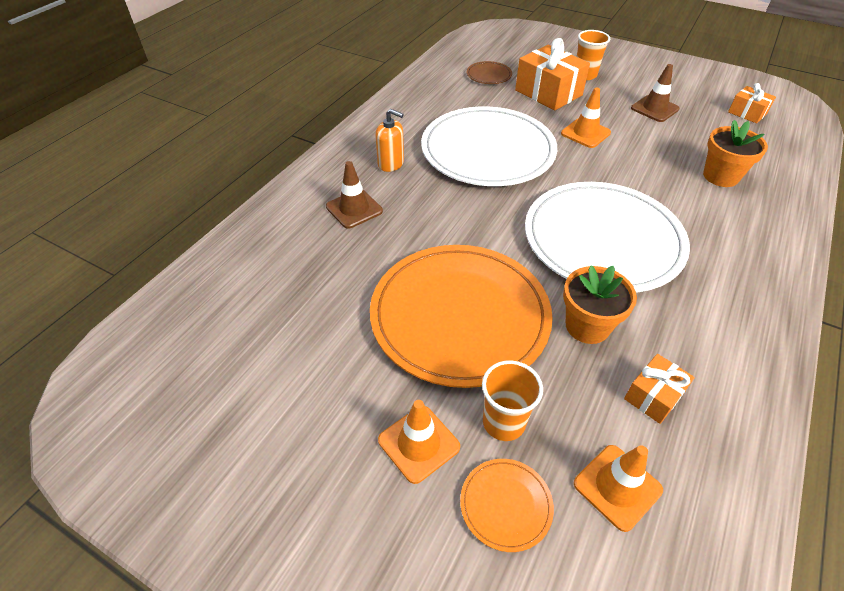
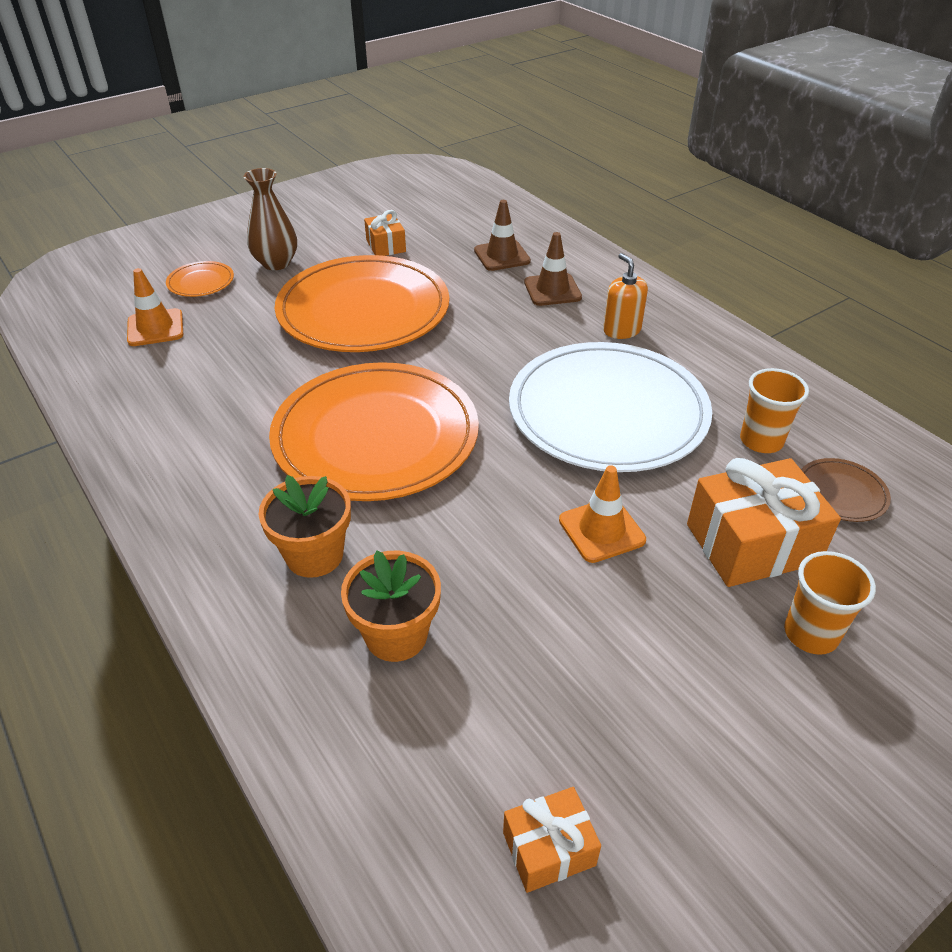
camera: 115 degrees right, 5 degrees down
(391, 163) = (621, 330): orange soap dispenser -> orange soap dispenser turned 105 degrees clockwise
(419, 443) = (276, 263): orange traffic cone -> brown vase
(503, 422) = (251, 299): orange cup -> orange cup (761, 441)
(587, 326) = (284, 373): orange flower pot -> orange flower pot (314, 555)
(603, 240) = (376, 436): white plate -> orange plate
(653, 396) = (188, 377): orange gift -> orange gift (386, 246)
(654, 109) = (637, 675): brown traffic cone -> brown traffic cone (502, 256)

